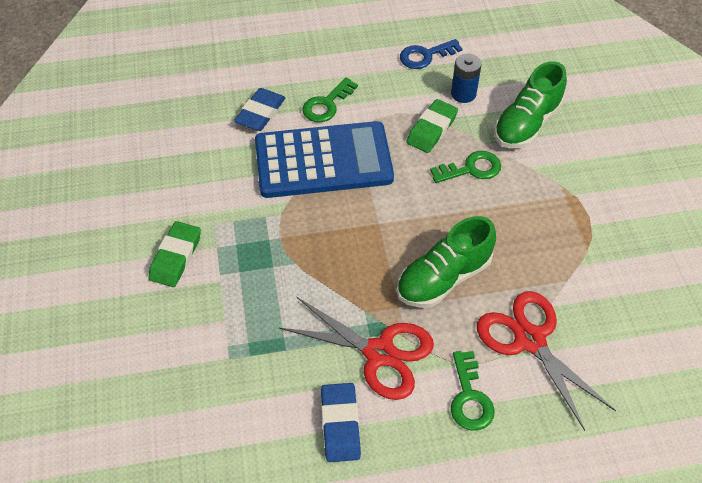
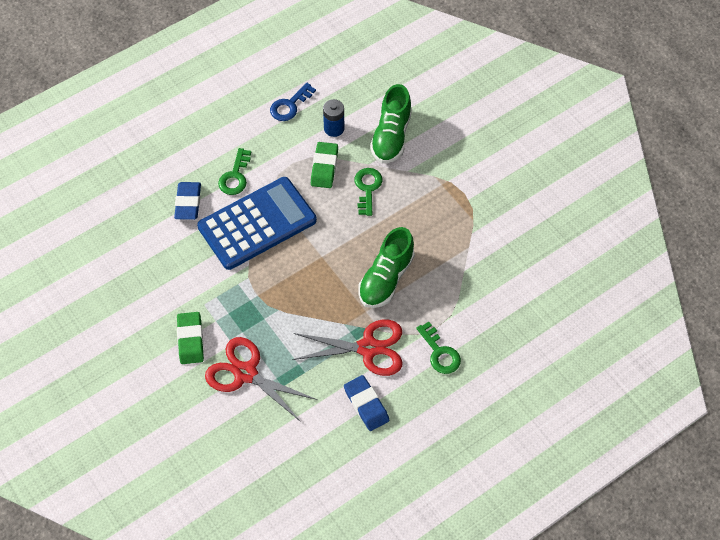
camera: 25 degrees left, 5 degrees up
(471, 169) = (367, 188): green key -> green key turned 45 degrees counterclockwise
(530, 340) = (461, 299): red scissors -> red scissors (246, 373)

